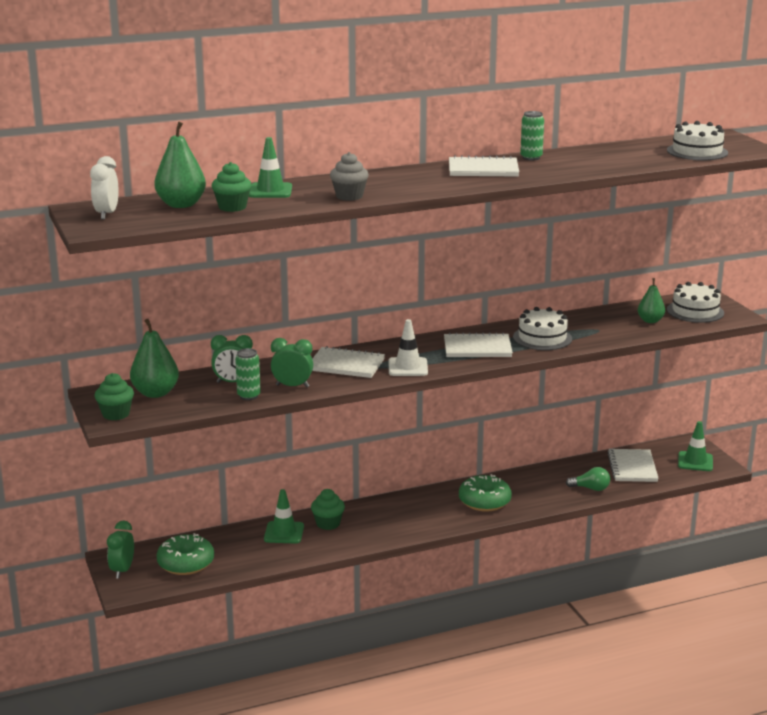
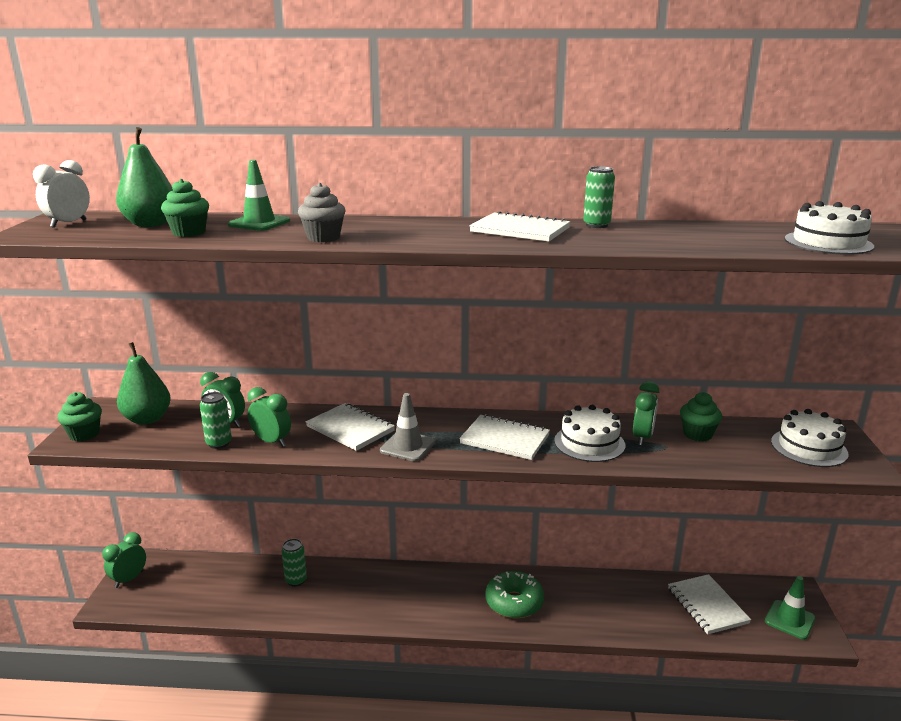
camera: 25 degrees right, 0 degrees up
(186, 563) = (184, 588): green donut -> none
(284, 533) = (296, 580): green traffic cone -> green can
(328, 524) = (343, 582): green cupcake -> green cupcake (697, 434)
(408, 367) = (407, 446): white traffic cone -> grey traffic cone
(577, 327) = (642, 437): none -> green clock
(590, 488) = (641, 621): green light bulb -> none
(632, 467) = (707, 606): white notebook -> white notebook turned 45 degrees counterclockwise
(650, 321) = (740, 448): green pear -> none

